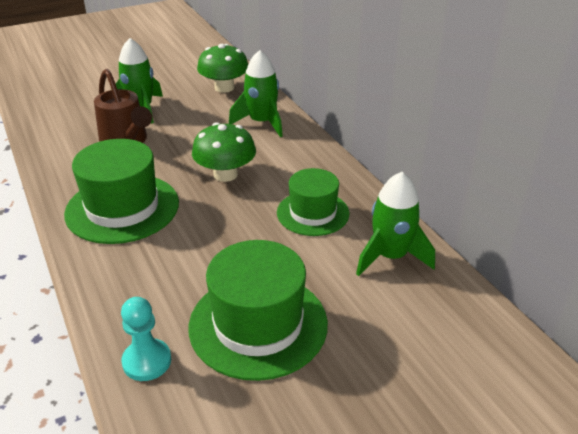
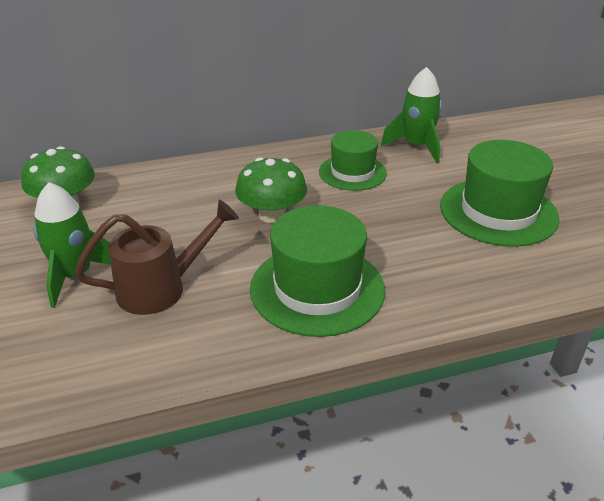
camera: 80 degrees left, 0 degrees up
(147, 361) = (549, 270): turquoise pawn -> none
(261, 123) = (173, 185): green rocket -> none

